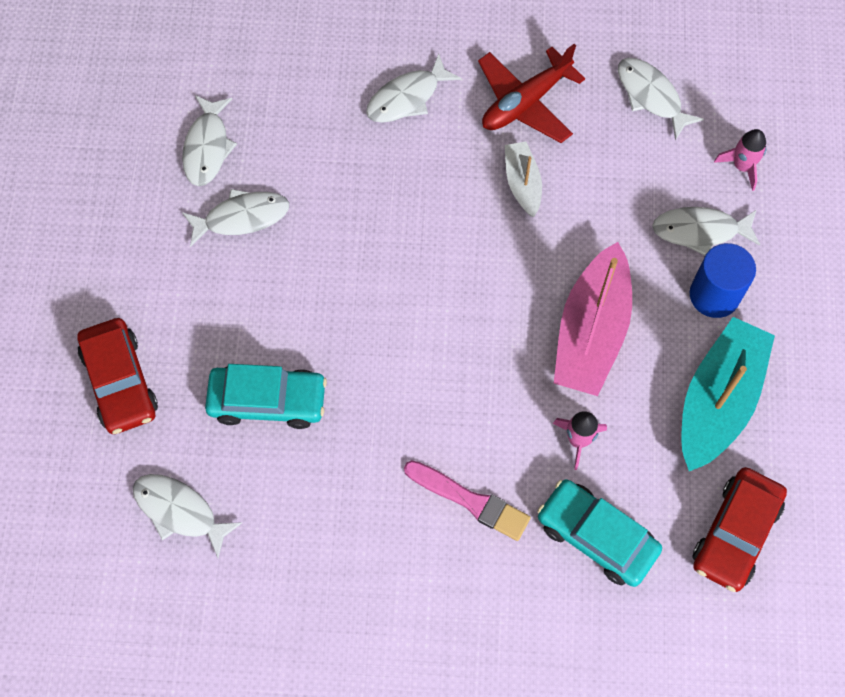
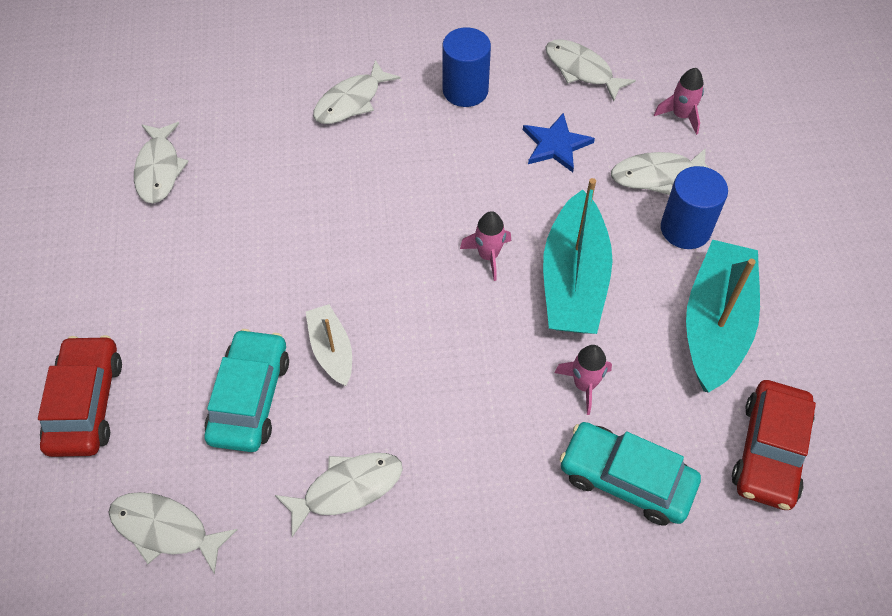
camera: 10 degrees left, 10 degrees down
(120, 382) = (86, 404): red car -> red car turned 150 degrees counterclockwise
(242, 217) = (201, 227): white fish -> white fish (347, 489)
(267, 401) = (250, 398): turquoise car -> turquoise car turned 75 degrees counterclockwise
(470, 501) = (484, 465): pink brush -> none
(513, 293) = (488, 256): none -> pink rocket
(522, 183) = (476, 158): white boat -> white boat (331, 350)
(525, 102) = (465, 90): red plane -> blue cylinder
(591, 332) = (573, 280): pink boat -> turquoise boat
(605, 180) = (555, 145): none -> blue star

